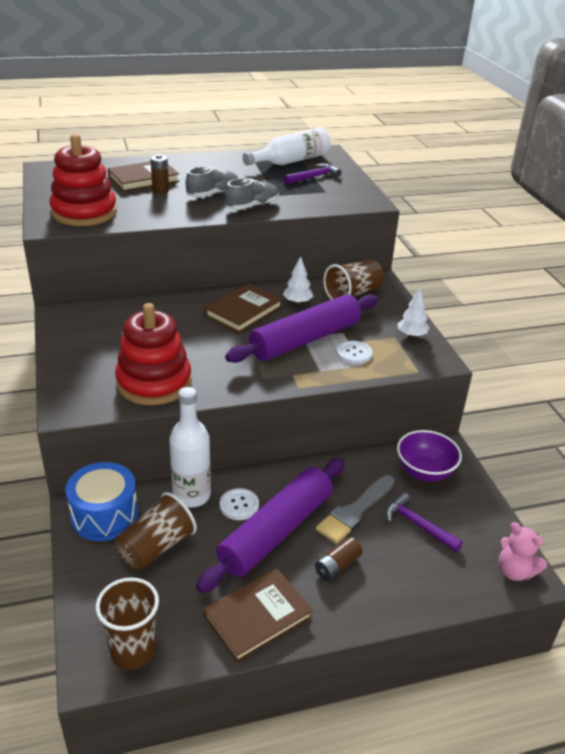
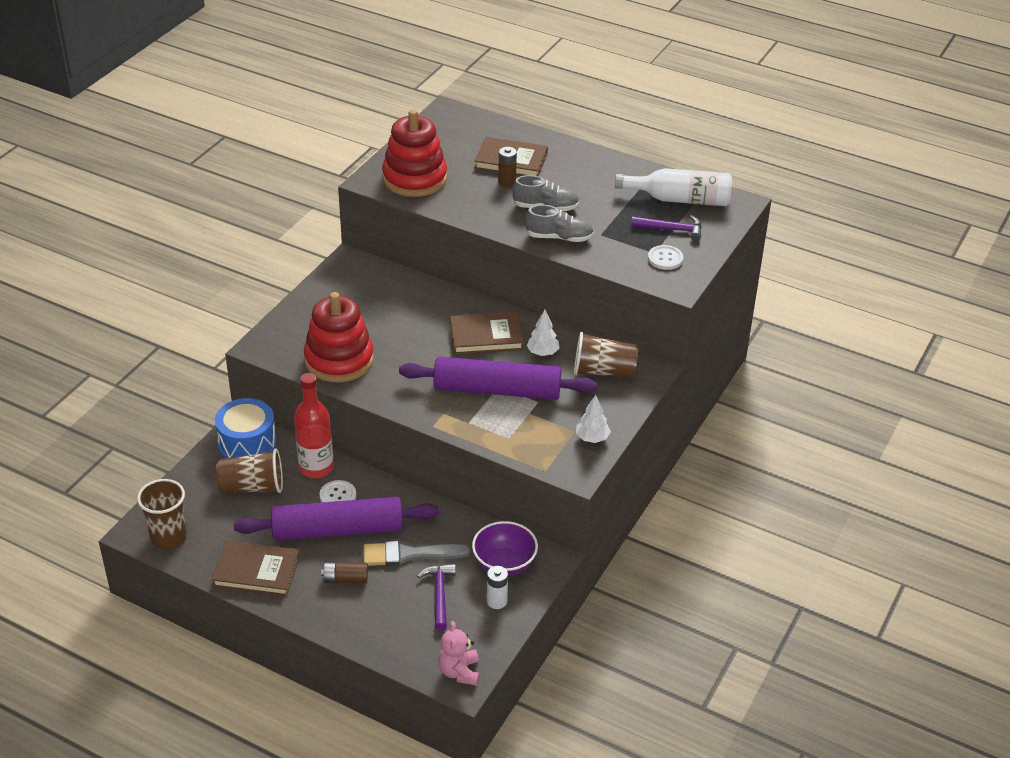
camera: 45 degrees right, 5 degrees up
(191, 495) = (316, 468): white bottle -> red bottle
(354, 353) = (517, 425): white button -> white button (665, 258)
(458, 500) = (497, 601): none -> white battery

